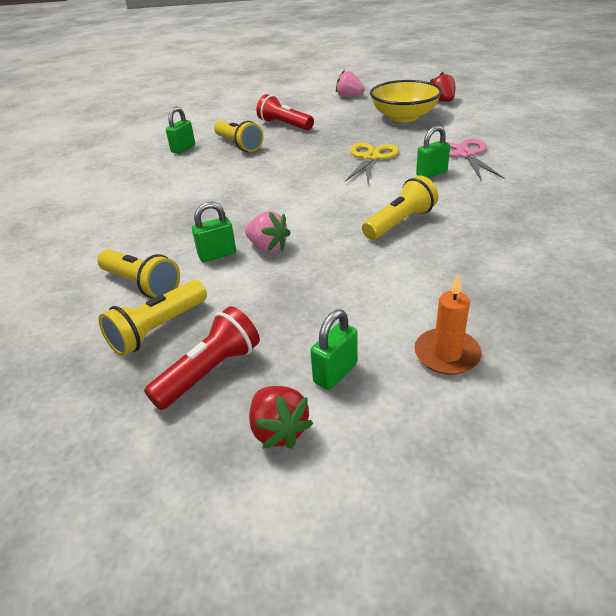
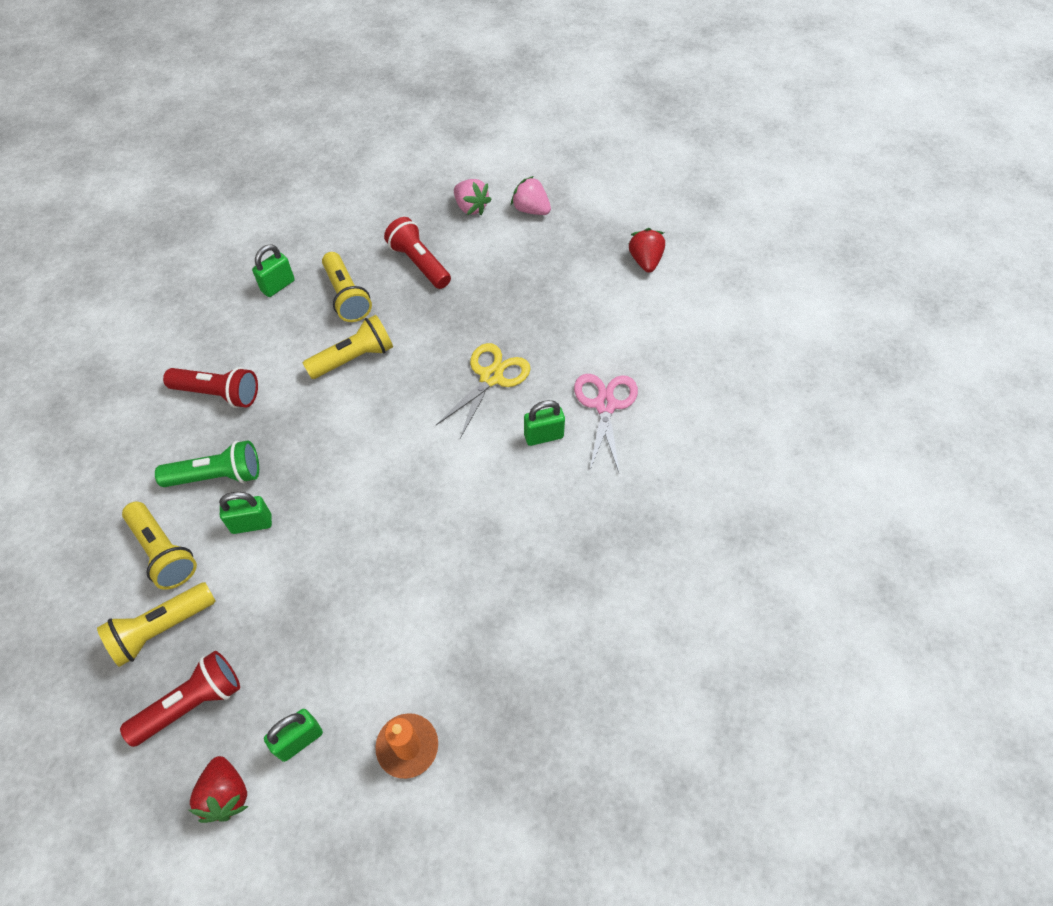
camera: 10 degrees right, 20 degrees up
(157, 199) = (218, 394): none -> red flashlight
(174, 236) = (217, 476): none -> green flashlight
(268, 247) = (307, 526): pink strawberry -> pink strawberry (471, 207)
(400, 222) = (462, 524): yellow flashlight -> yellow flashlight (354, 358)
(404, 117) = (576, 288): yellow bowl -> none

